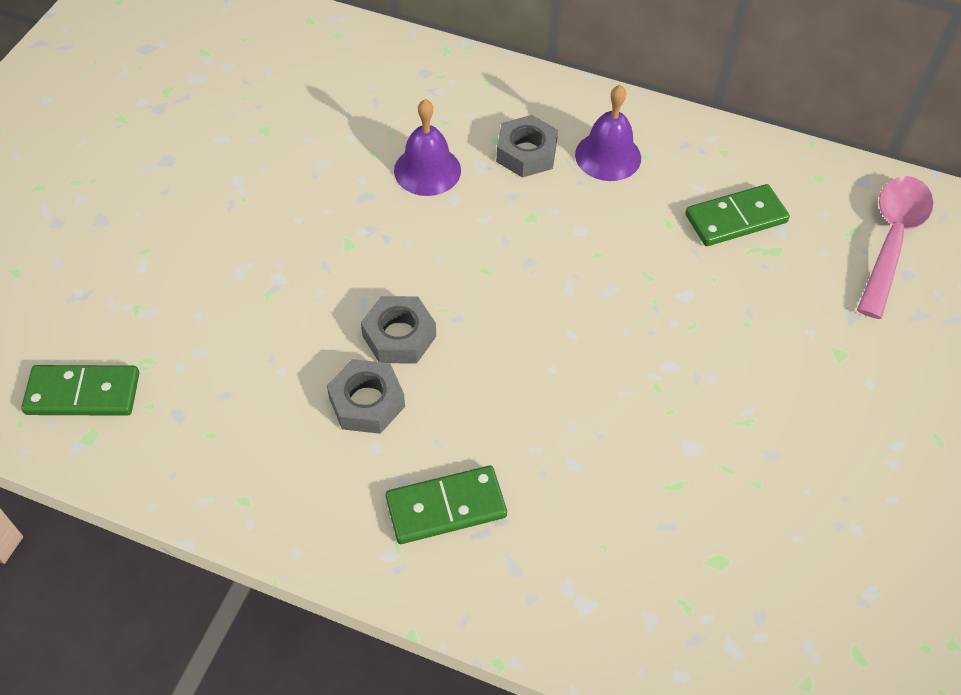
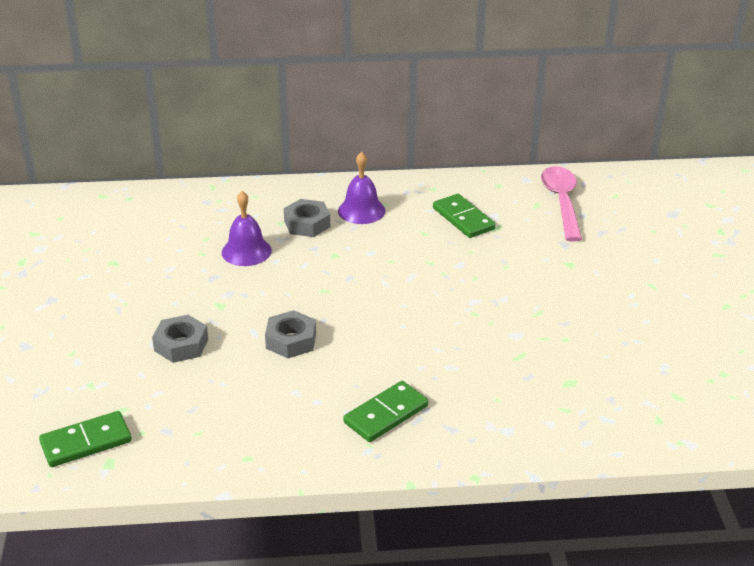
camera: 25 degrees left, 20 degrees down
(367, 402) = (294, 380): grey nut -> grey nut (181, 345)
(736, 219) = (463, 218): green domino -> green domino turned 75 degrees counterclockwise

